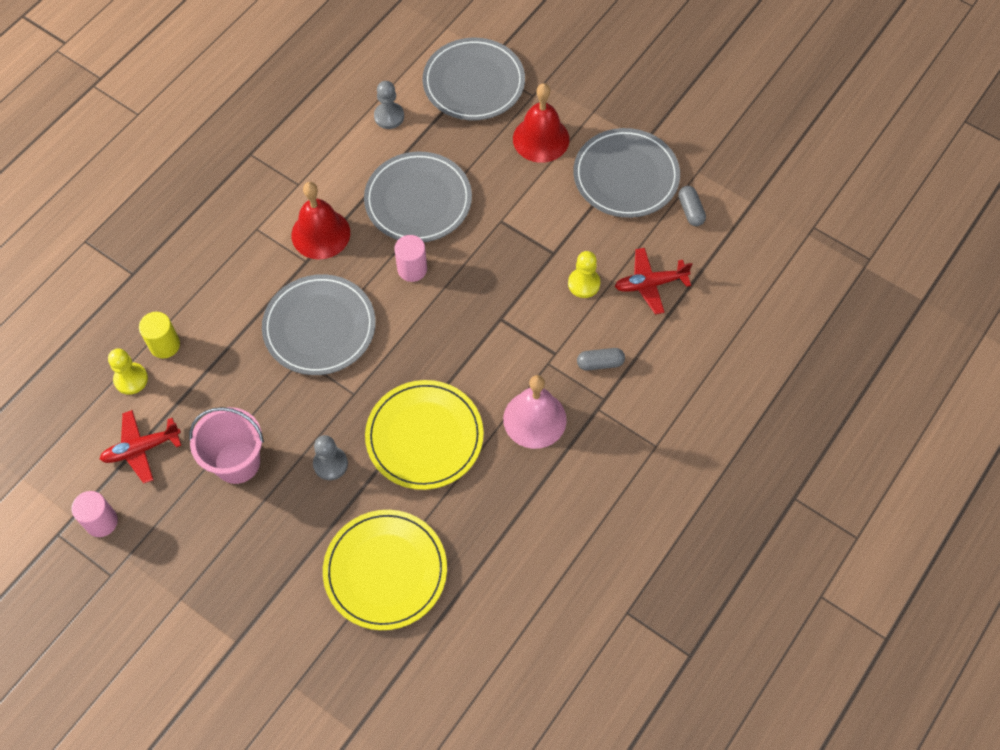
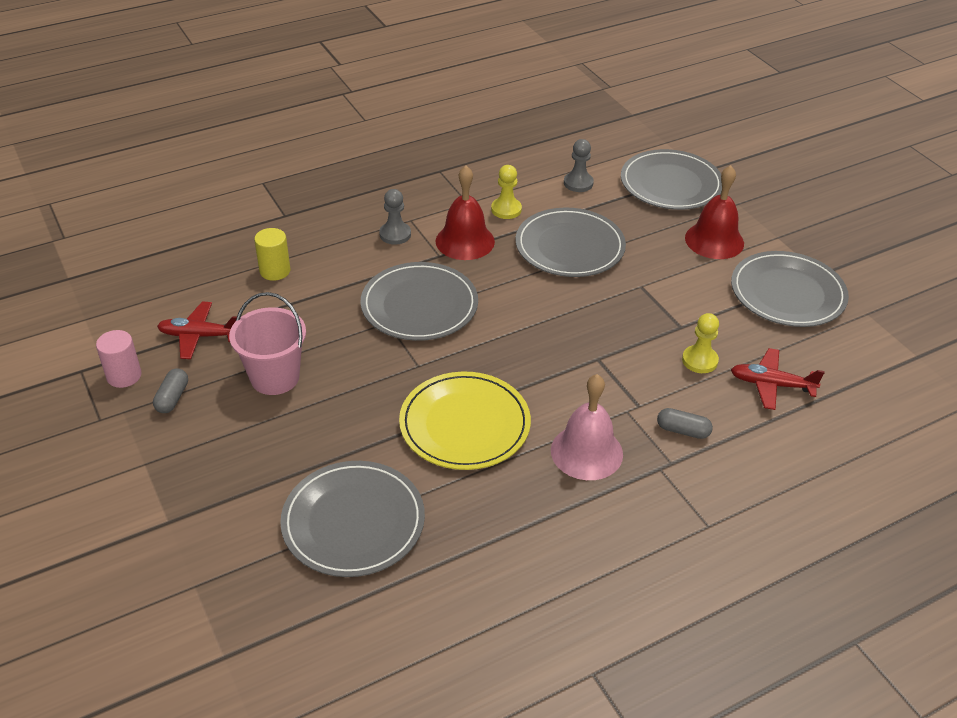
camera: 25 degrees right, 20 degrees down
(131, 379) = (228, 284): yellow pawn -> yellow pawn (506, 209)
(330, 464) = (359, 411): grey pawn -> grey pawn (395, 234)
(385, 571) = (353, 521): yellow plate -> grey plate
(412, 269) = (533, 293): pink cylinder -> none
(690, 211) = (845, 341): grey capsule -> grey capsule (172, 398)

